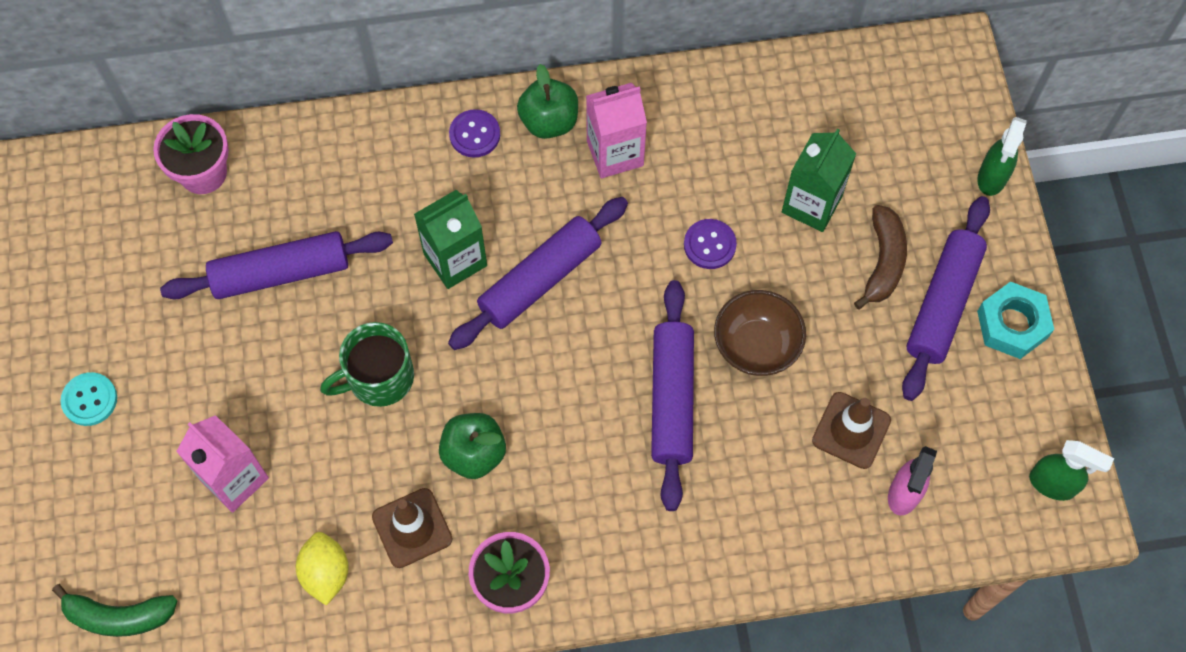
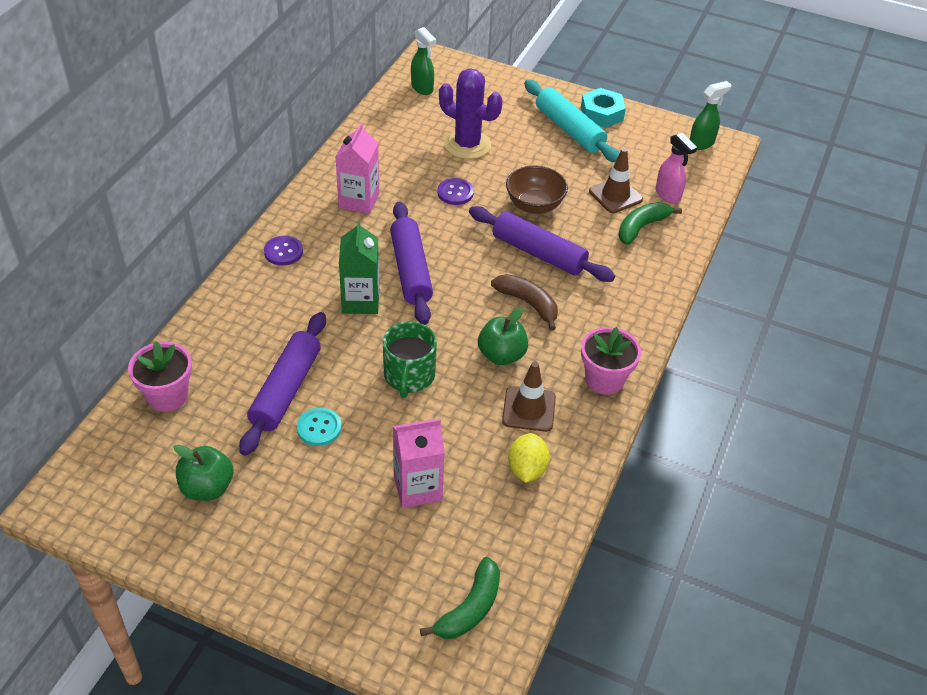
camera: 60 degrees left, 20 degrees down
(89, 400) = (281, 546): turquoise button -> turquoise button (319, 428)
(326, 573) = (527, 469): yellow lemon -> yellow lemon turned 75 degrees clockwise
(549, 121) = (309, 217): green apple -> green apple (207, 487)
(811, 204) = (467, 145): green carton -> purple cactus
(812, 493) = (641, 227): none -> green banana
(883, 262) = (526, 137): brown banana -> brown banana (528, 303)
(942, 303) = (569, 129): purple rolling pin -> turquoise rolling pin
(992, 178) = (513, 80): green spray bottle -> green spray bottle (422, 88)

